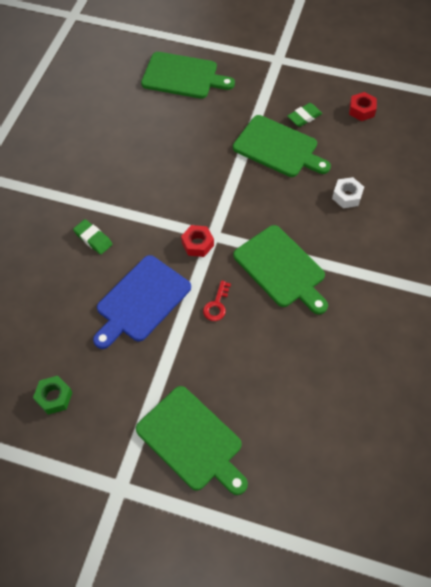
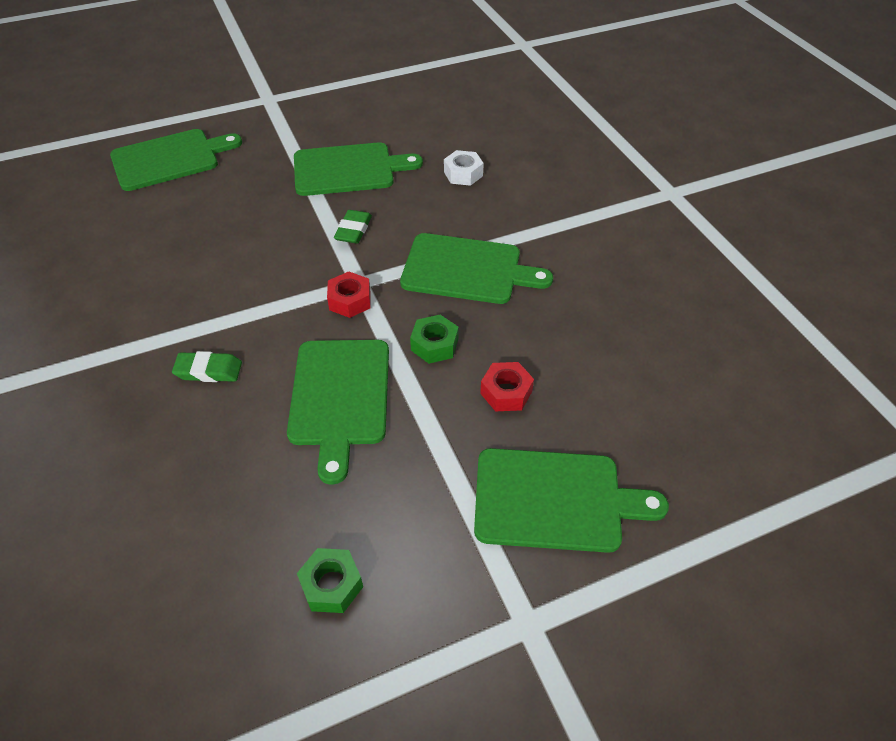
camera: 40 degrees left, 10 degrees down
(141, 301) = (339, 397): blue cutting board -> green cutting board
(216, 305) = (434, 345): red key -> green nut
(304, 117) = (348, 132): green eraser -> green eraser (353, 230)
(361, 110) = (400, 101): red nut -> red nut (506, 392)

